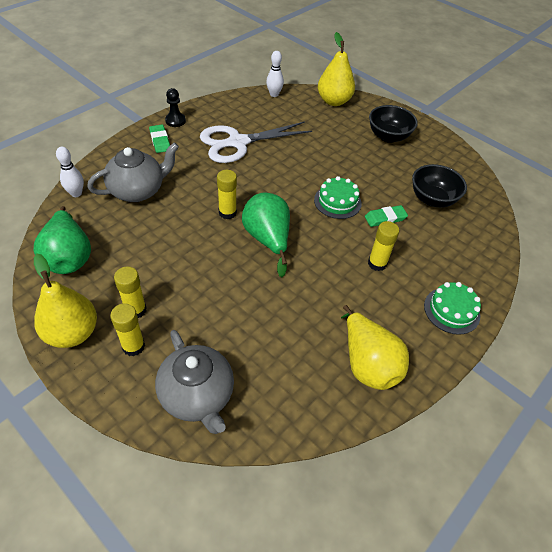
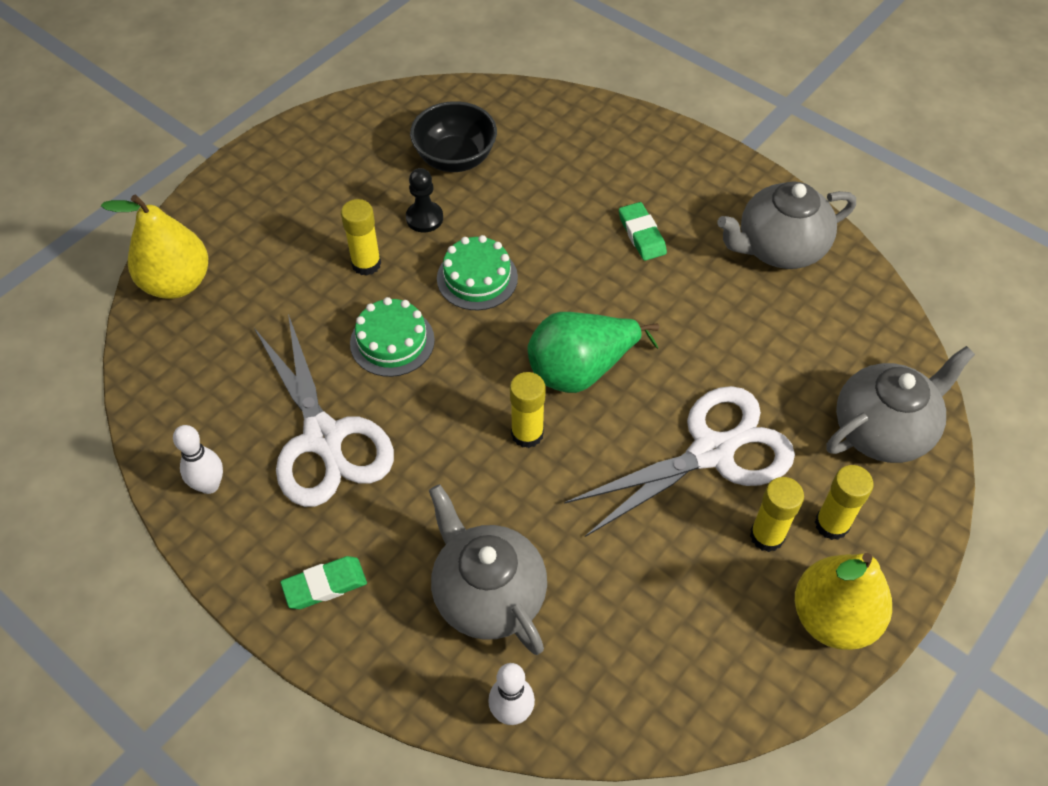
camera: 90 degrees left, 5 degrees up
(69, 257) = (681, 672): green pear -> none
(175, 121) = (250, 567): black pawn -> black pawn (424, 218)
(200, 294) = (713, 451): none -> white scissors
(274, 94) = (149, 387): white bowling pin -> white bowling pin (209, 485)
(367, 363) = (779, 248): yellow pear -> grey teapot
(377, 263) = (605, 232): yellow glue stick -> yellow glue stick (366, 264)
(385, 218) = (507, 218): green eraser -> green eraser (642, 234)
(388, 136) = (293, 204): black bowl -> none
(451, 310) = (672, 158): green cake -> green cake (392, 341)

